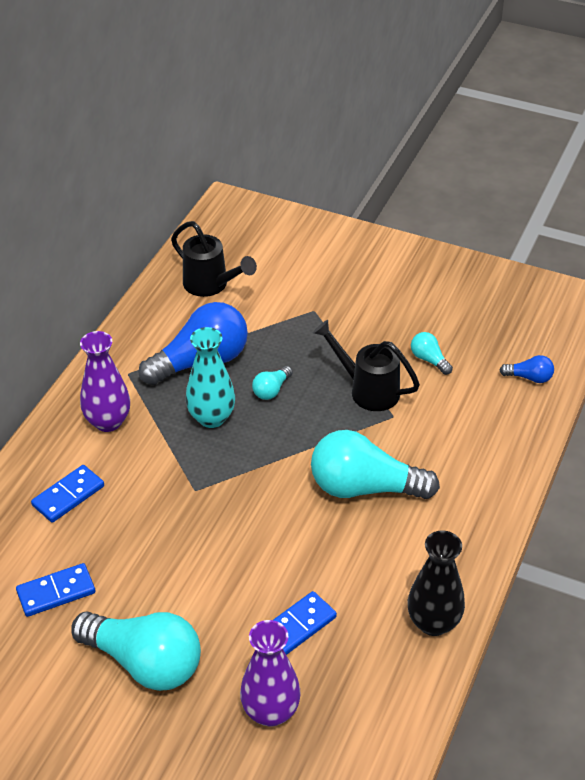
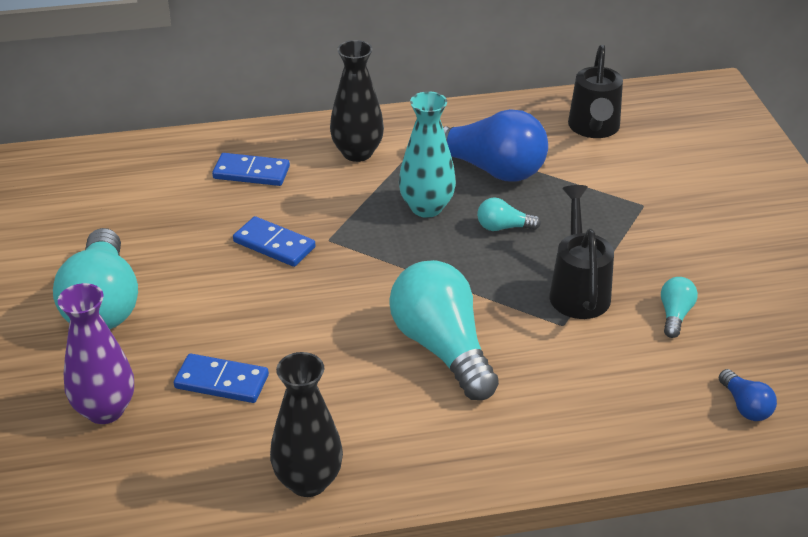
camera: 55 degrees right, 5 degrees down
(56, 592) = (140, 217): blue domino -> blue domino (274, 244)
(108, 422) = (357, 153): purple vase -> black vase

